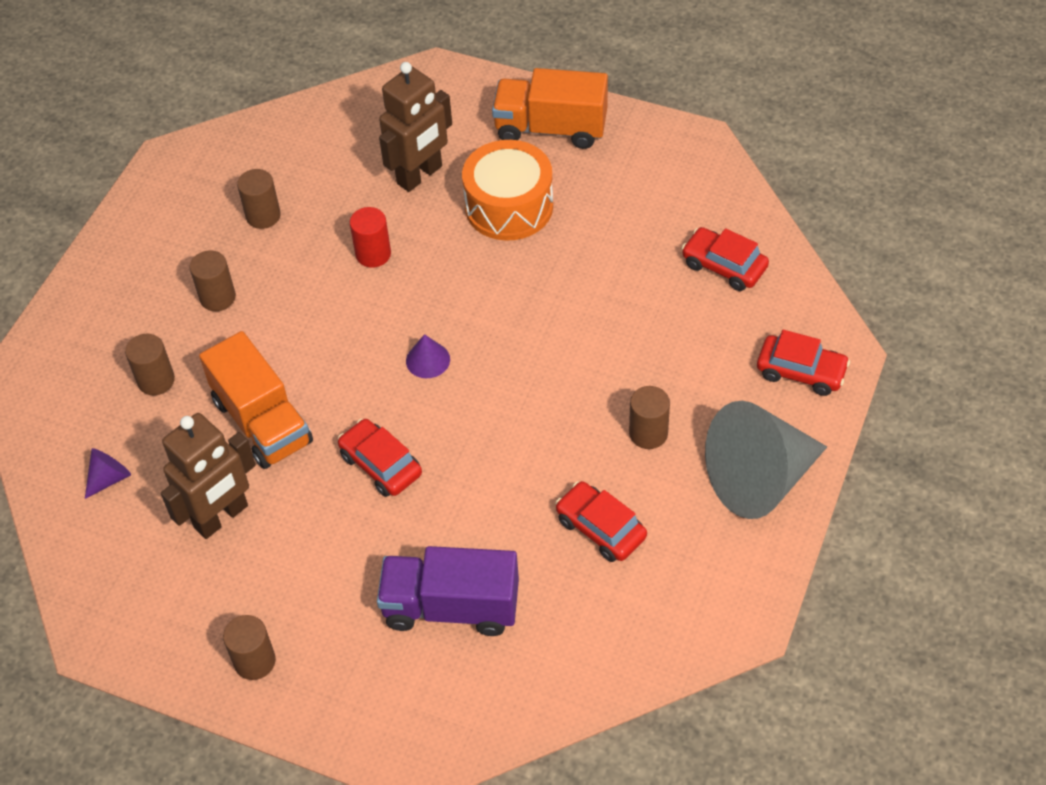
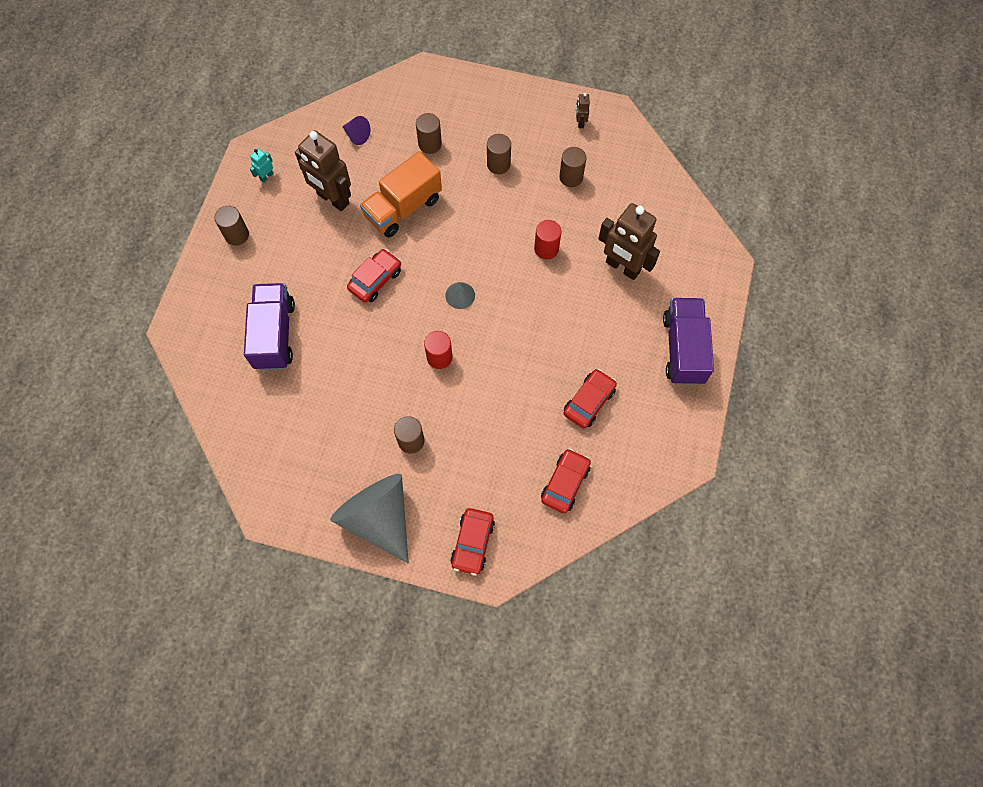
camera: 80 degrees right, 15 degrees up
(151, 614) = (266, 176): none -> turquoise robot
(174, 196) = (580, 122): none -> brown robot
(428, 360) = (460, 295): purple cone -> grey cone
(509, 206) = (602, 329): orange drum -> none
(523, 391) = (439, 357): none -> red cylinder
(551, 128) = (683, 349): orange truck -> purple truck
(601, 528) = (334, 417): red car -> red car (589, 401)

